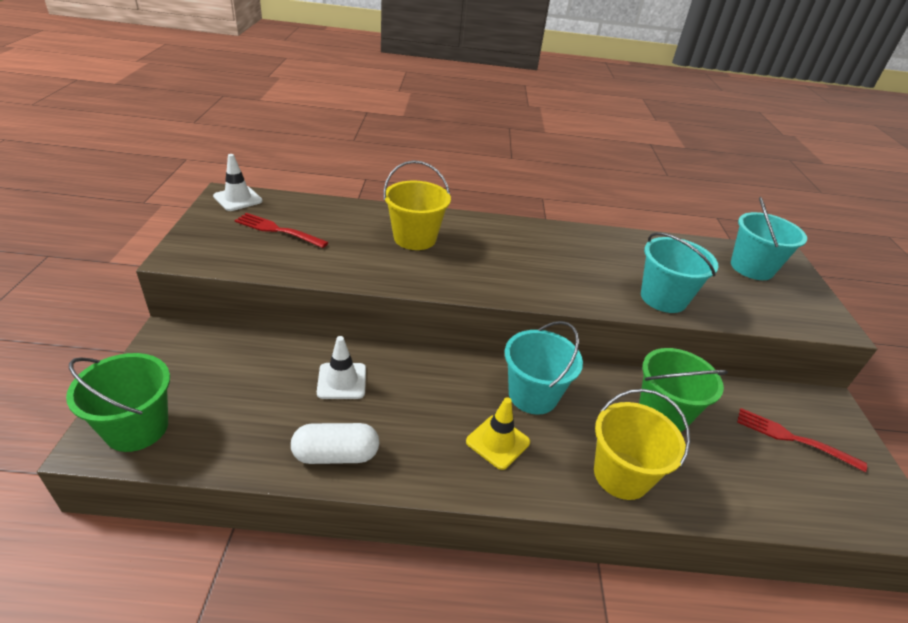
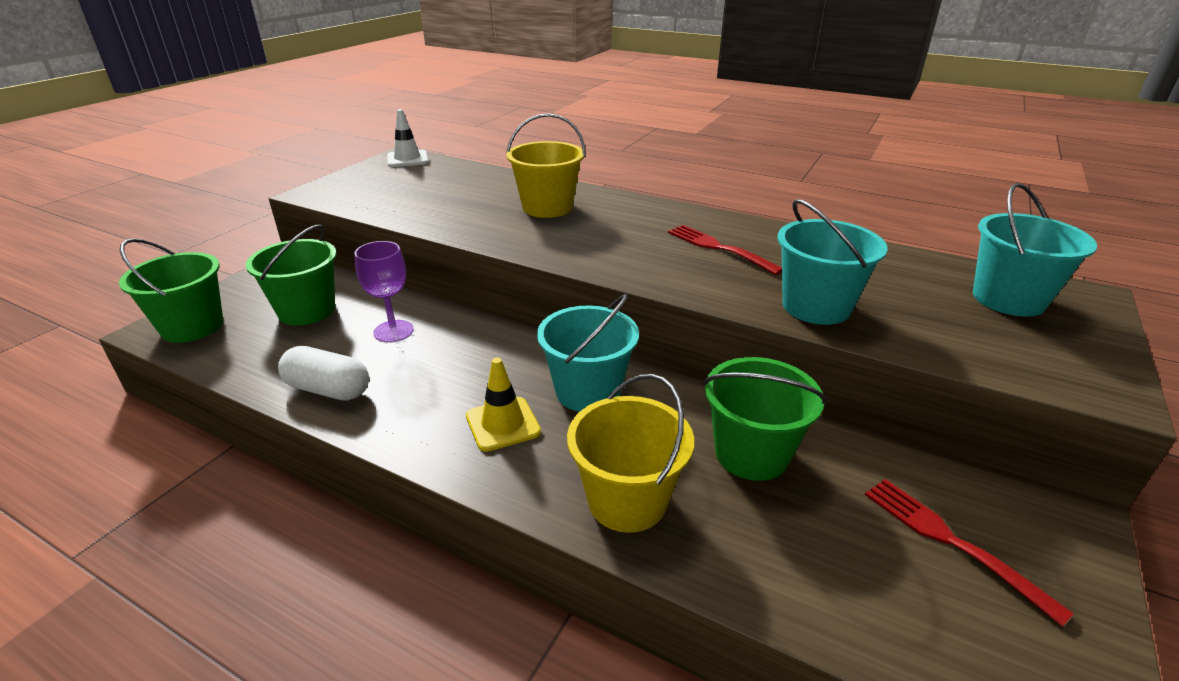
camera: 30 degrees right, 5 degrees down
(241, 380) = (307, 310): none -> green bucket
(278, 230) = (417, 185): red fork -> red fork (719, 248)
(342, 381) = (393, 331): white traffic cone -> purple goblet

